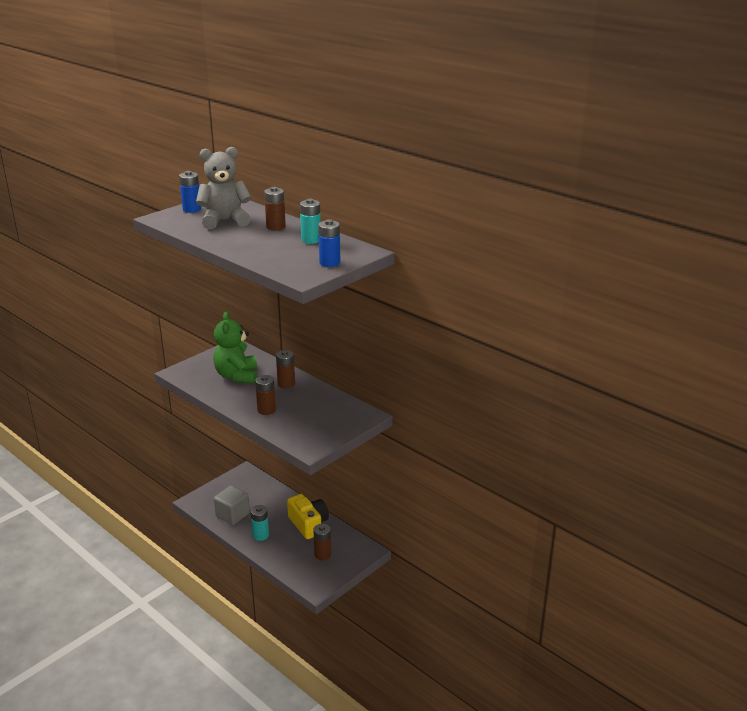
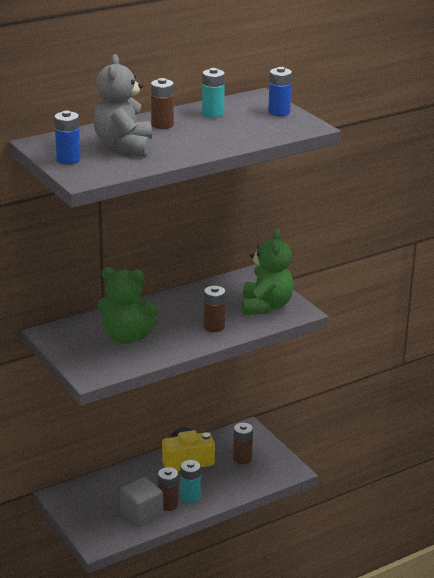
camera: 75 degrees left, 0 degrees up
(286, 384) = (163, 309): brown battery -> brown battery (168, 505)
(311, 430) = (266, 306): none -> green teddy bear

